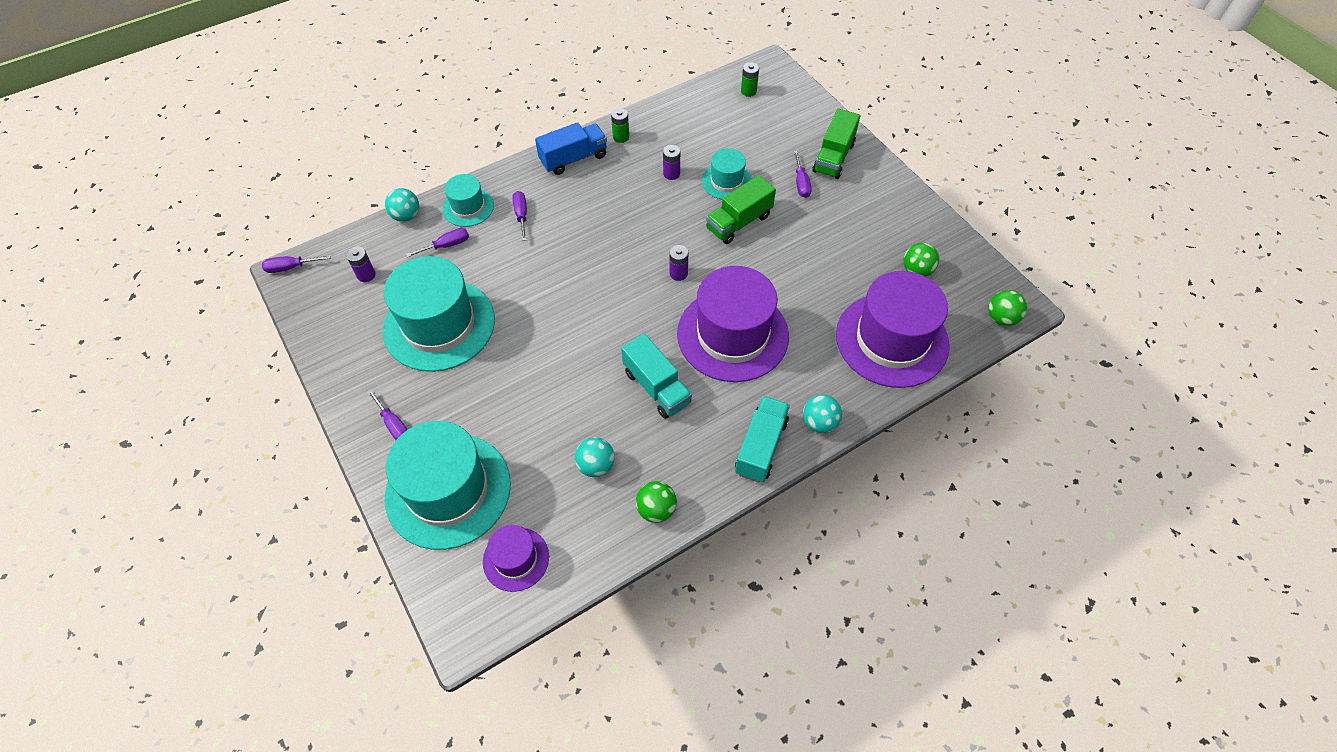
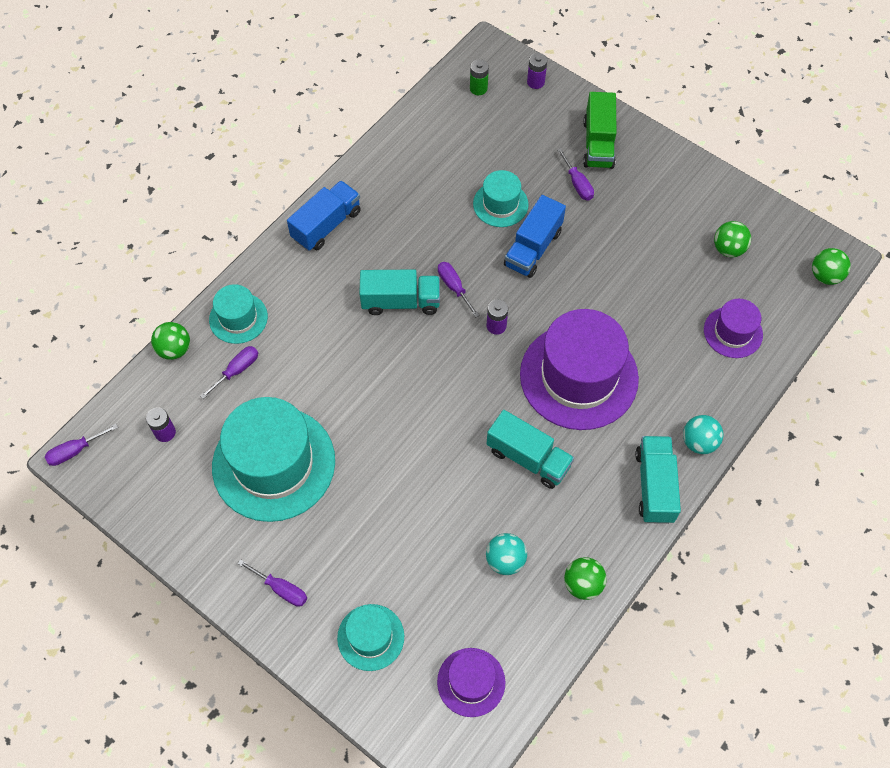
camera: 20 degrees left, 5 degrees up
(406, 216) = (174, 349): turquoise ball -> green ball
(448, 490) = (370, 637): turquoise hat -> turquoise hat, size x0.51
(521, 215) = (301, 309): purple screwdriver -> purple screwdriver (454, 287)
(606, 232) = (401, 301): none -> turquoise truck
(621, 137) = (366, 184): green battery -> none
(671, 174) = (439, 212): purple battery -> purple battery (535, 82)
(739, 222) = (533, 248): green truck -> blue truck
(891, 340) = (733, 332): purple hat -> purple hat, size x0.51

